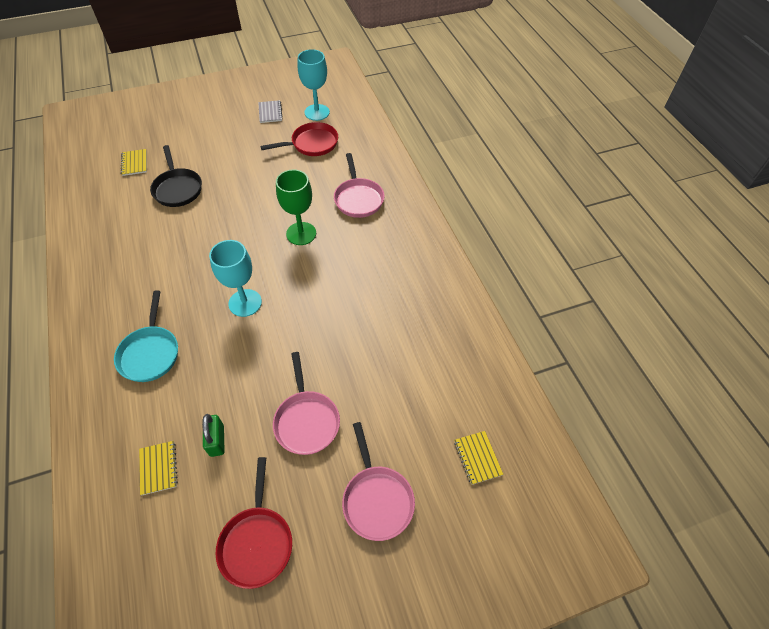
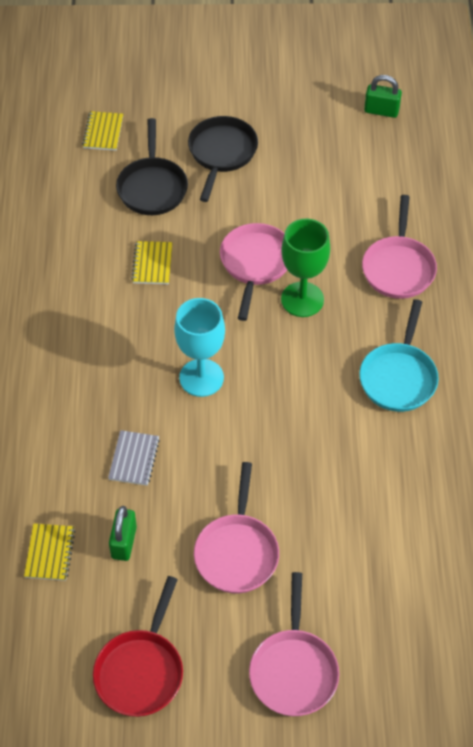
camera: 20 degrees right, 0 degrees up
(150, 353) = (69, 410): turquoise pan -> turquoise pan (399, 377)
(220, 158) = (221, 153): none -> black pan
(262, 219) = (255, 264): none -> pink pan
(270, 112) = (312, 95): grey notebook -> grey notebook (134, 459)
(312, 144) = (358, 162): red pan -> none
(317, 112) = (381, 111): turquoise goblet -> green padlock
(477, 458) = (435, 663): yellow notebook -> yellow notebook (152, 264)

